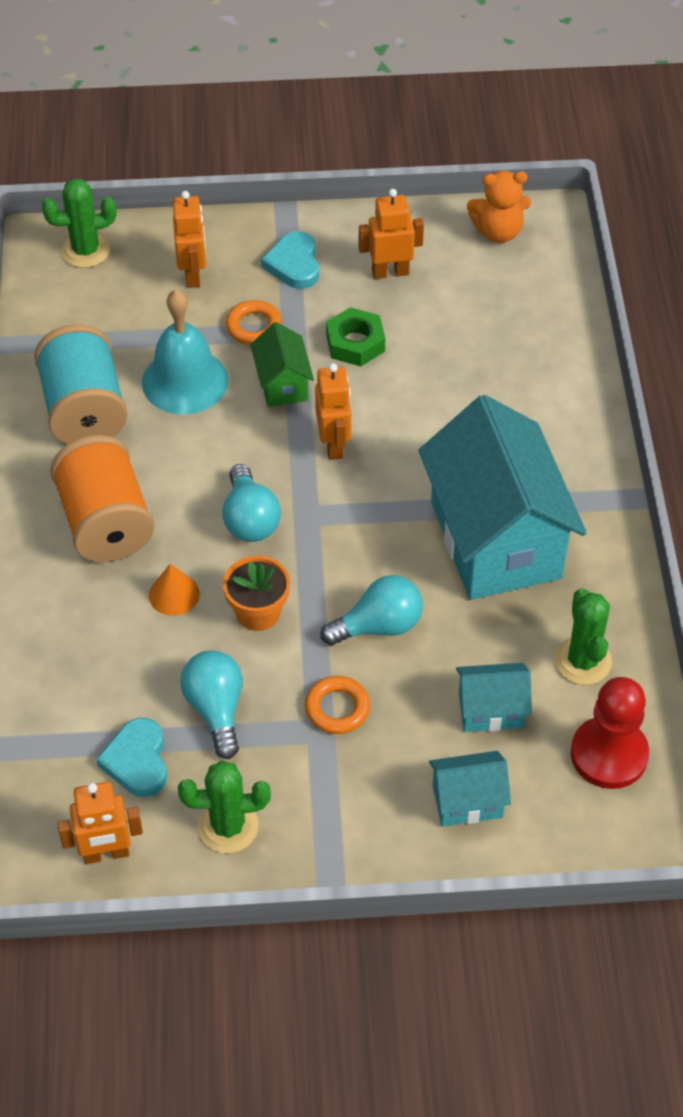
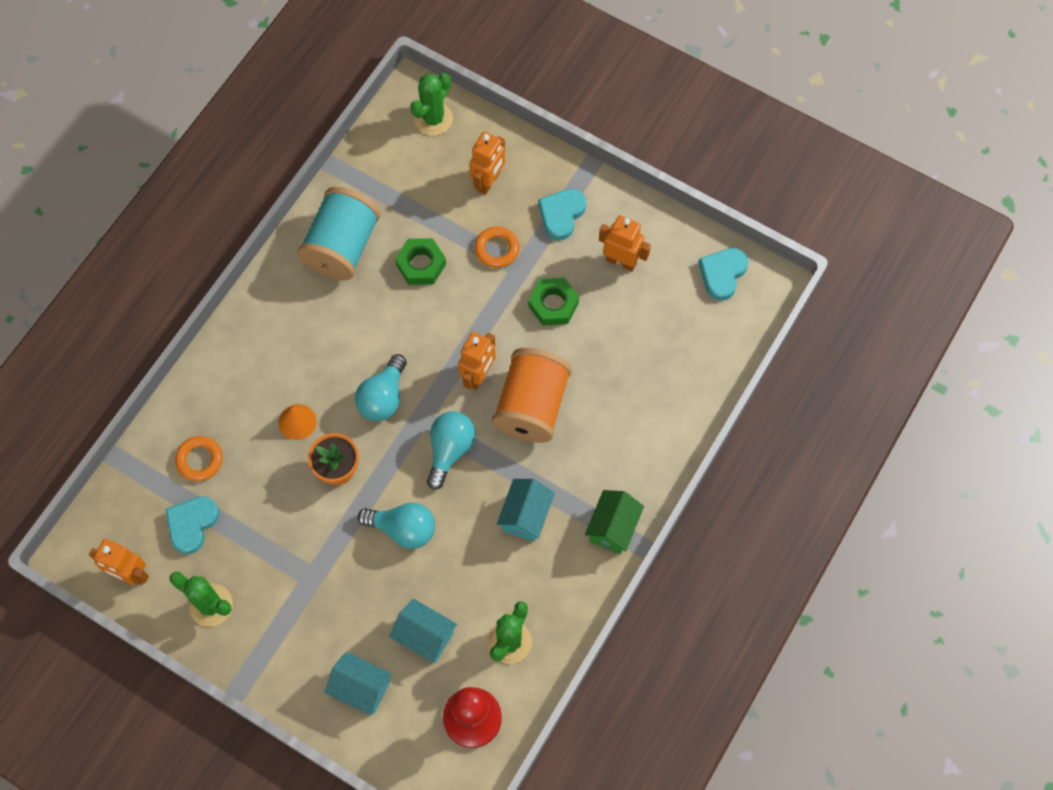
camera: 35 degrees right, 15 degrees up
(85, 251) = (433, 119): green cactus -> green cactus turned 75 degrees counterclockwise
(105, 523) = (294, 341): orange spool -> orange spool (531, 406)
(185, 381) = (421, 264): turquoise bell -> green nut
(216, 709) = (262, 521): turquoise light bulb -> turquoise light bulb (450, 450)
(282, 384) = (481, 307): green house -> green house (612, 528)
(337, 708) = (333, 570): orange ring -> orange ring (200, 460)
(495, 540) = (525, 516): turquoise house -> turquoise house, size x0.45
(498, 232) = (722, 274): orange teddy bear -> turquoise heart

